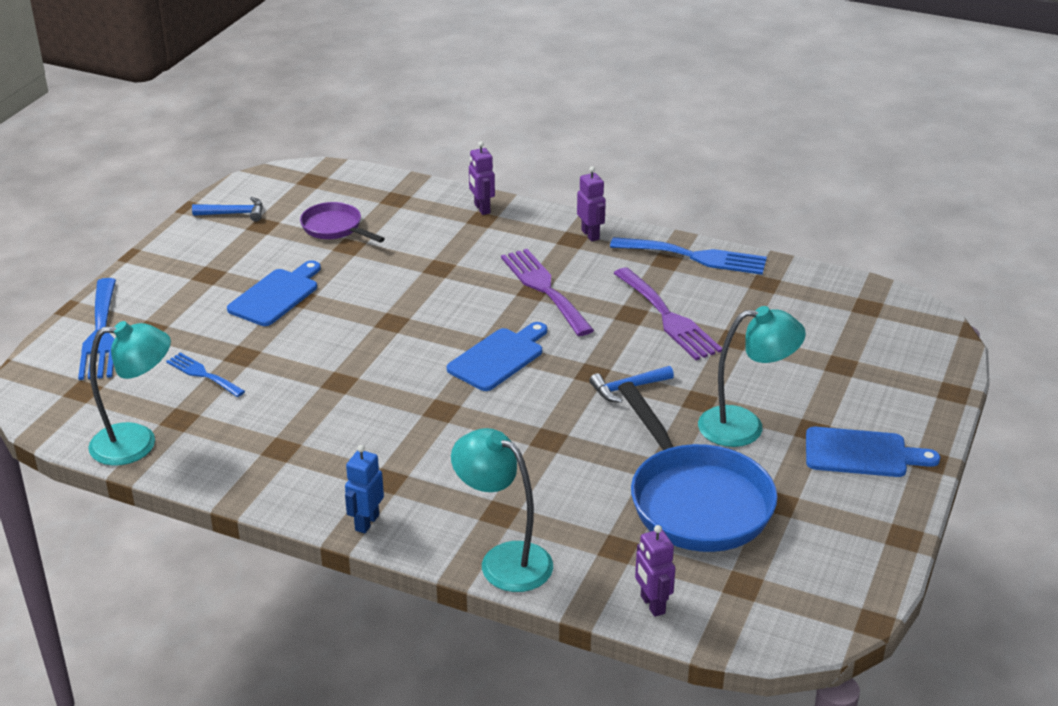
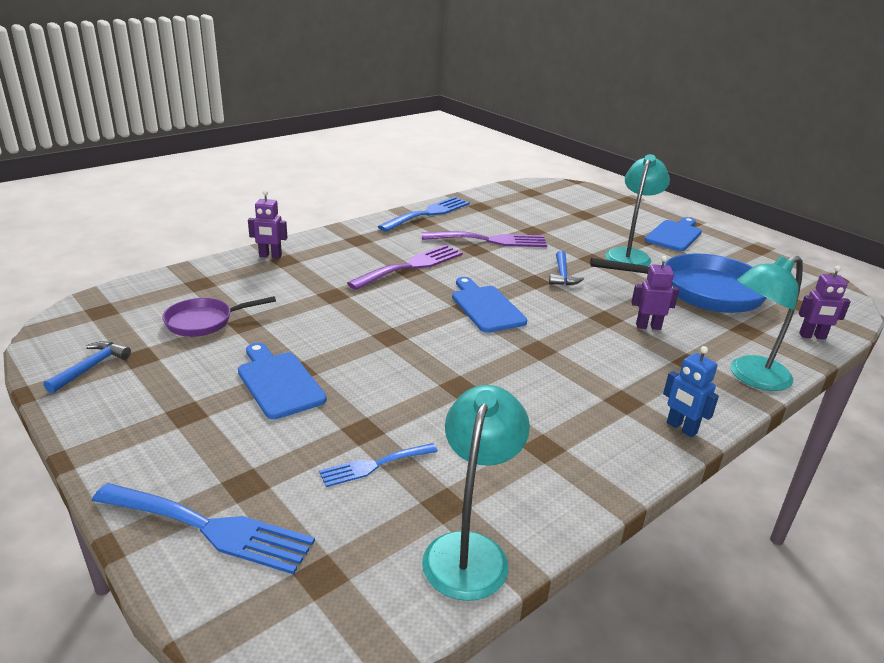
camera: 65 degrees left, 5 degrees down
(544, 289) = (411, 266): purple fork -> purple fork turned 135 degrees clockwise
(590, 235) = (360, 233): purple robot -> purple robot (648, 326)

